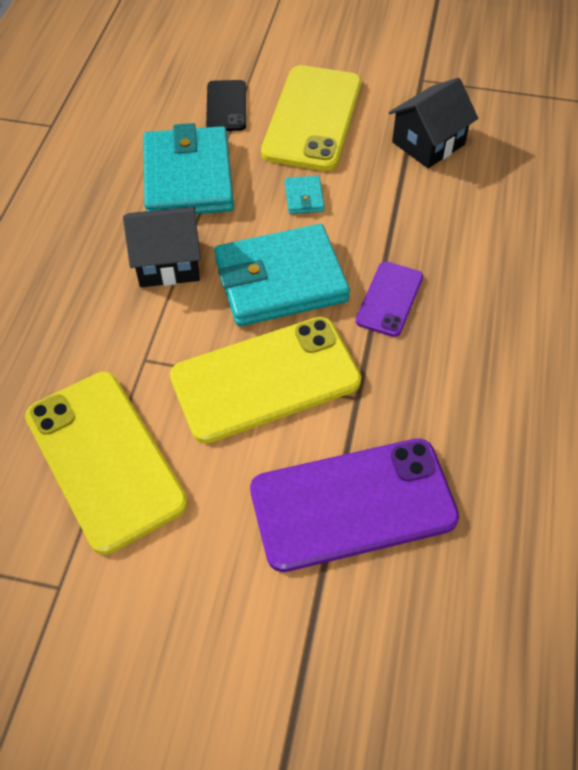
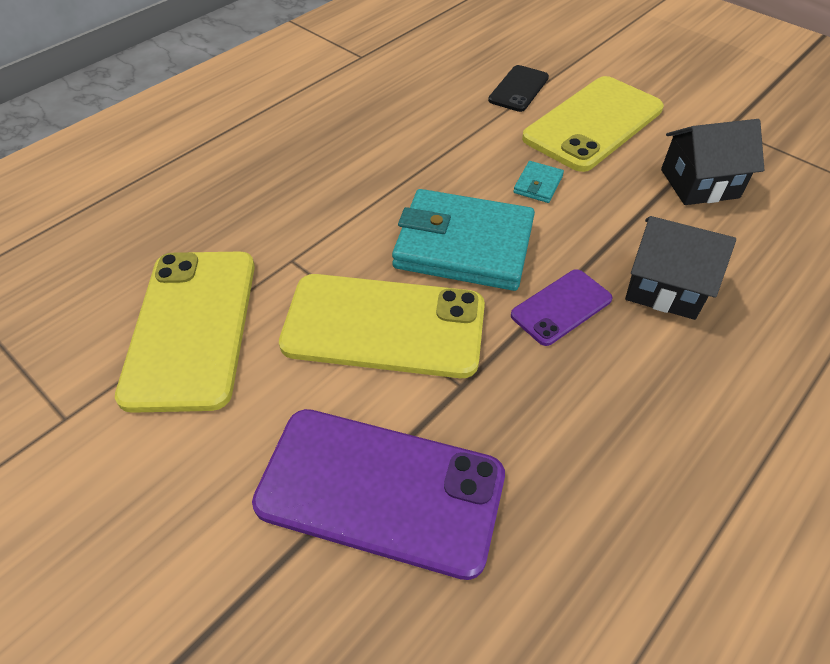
camera: 30 degrees right, 5 degrees down
(168, 263) = (373, 190): black house -> black house (664, 287)
(188, 177) = (443, 131): turquoise wallet -> none

